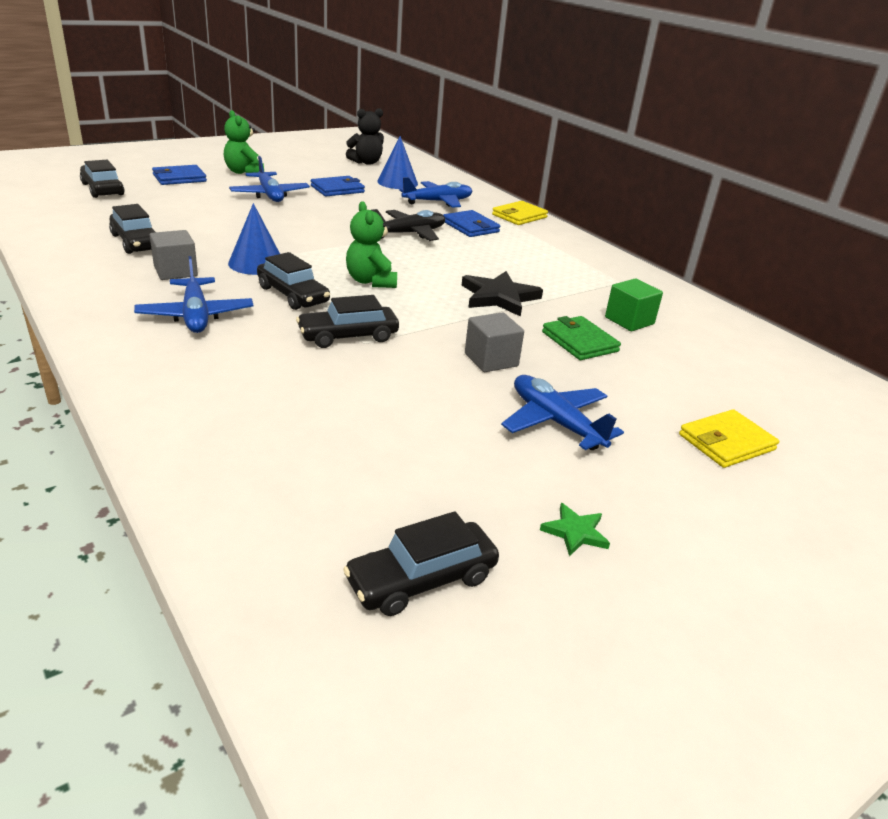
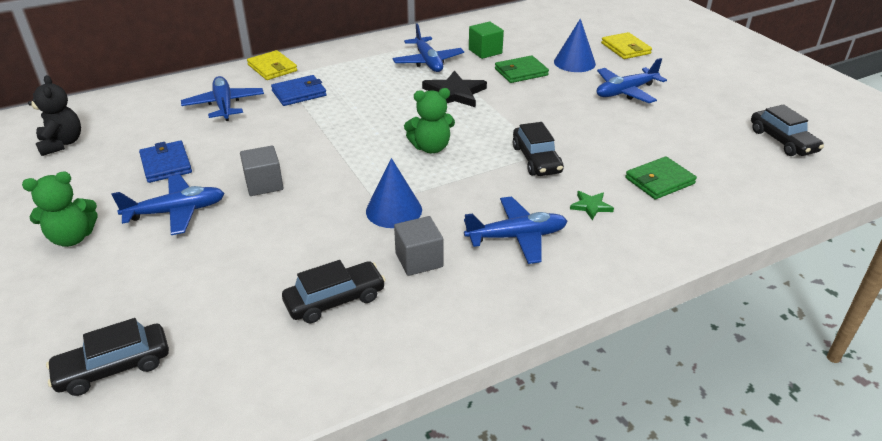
camera: 80 degrees left, 5 degrees up
(179, 178) = (79, 295): blue wallet -> none
(293, 295) = (465, 187): black car -> none
(293, 418) = (659, 181): none -> green wallet
(397, 182) = (151, 125): blue cone -> blue cone (574, 62)
(409, 233) = (315, 125): black plane -> none
(491, 360) = (556, 105): grey cube -> grey cube (264, 184)
(575, 532) = (724, 98): green star -> green star (591, 206)
(576, 285) = (428, 62): none -> blue plane

